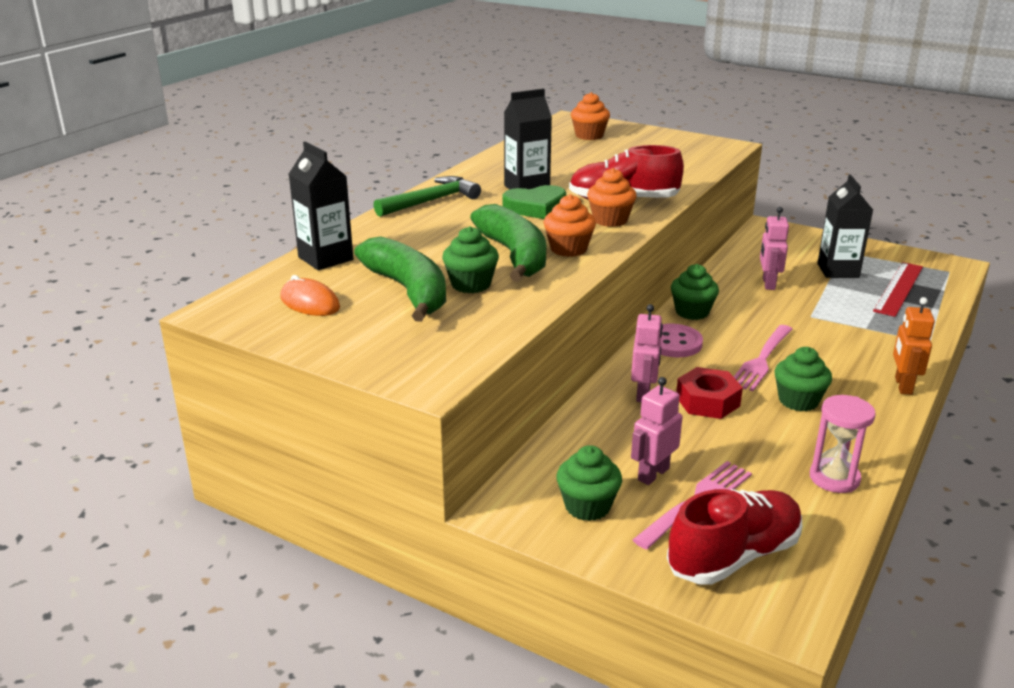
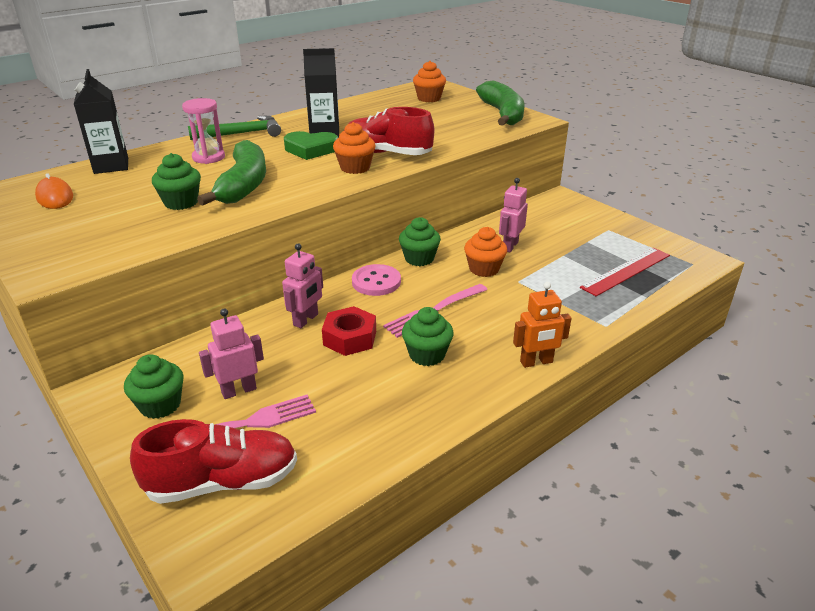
camera: 20 degrees right, 5 degrees up
(408, 291) = (131, 200): green banana -> green banana (502, 114)
(568, 249) = (291, 186): orange cupcake -> orange cupcake (484, 269)
(834, 478) = (383, 434): pink hourglass -> pink hourglass (208, 157)
(838, 271) = (585, 245): black carton -> none
(903, 386) = (536, 362): orange robot -> orange robot turned 135 degrees counterclockwise

